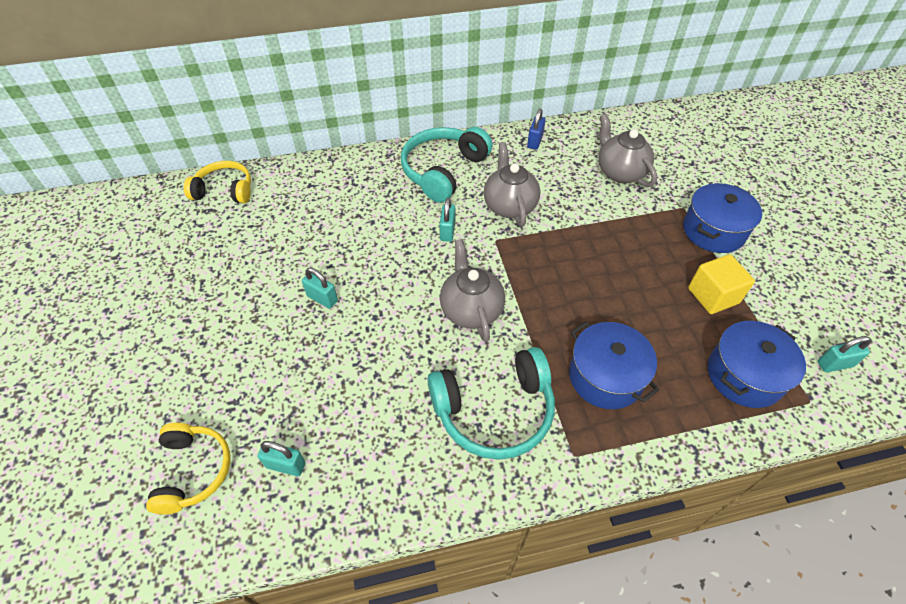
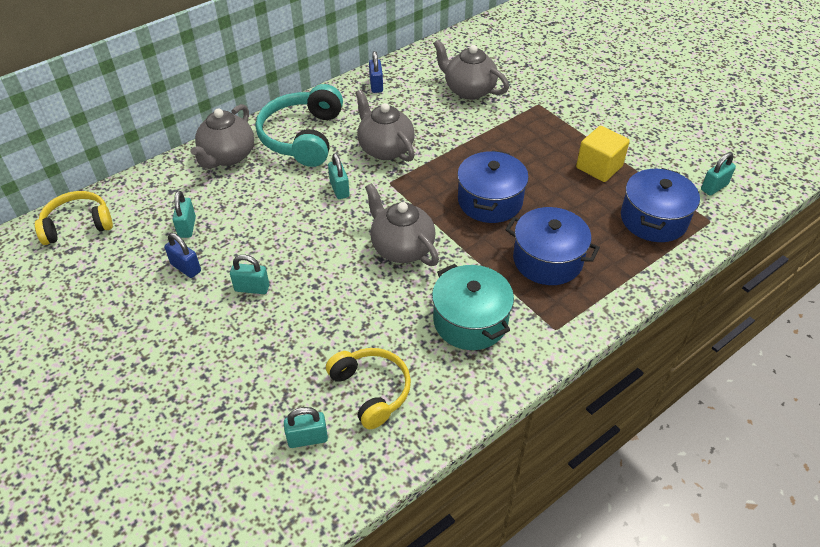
camera: 25 degrees left, 5 degrees down
(193, 471) = (218, 480): yellow headphones -> yellow headphones (371, 390)
(282, 259) = (186, 268): none -> blue padlock
(304, 222) = (187, 227): none -> turquoise padlock
(371, 168) = (227, 156): none -> grey teapot
(494, 410) = (470, 321): turquoise headphones -> turquoise pot
(713, 231) = (573, 115): blue pot -> blue pot (490, 201)

